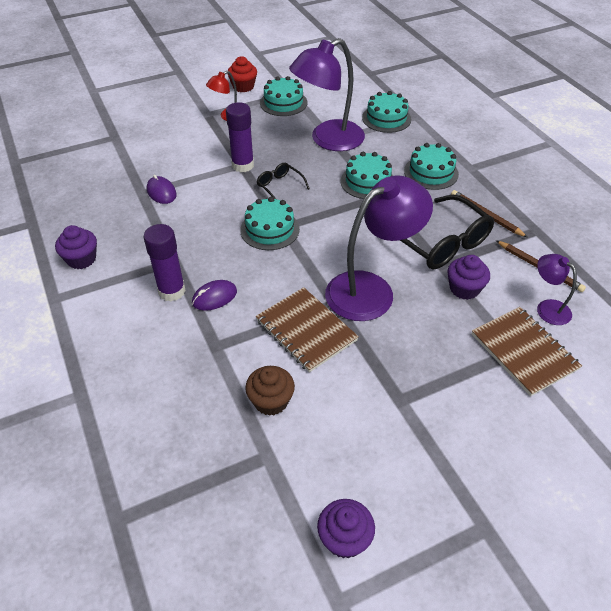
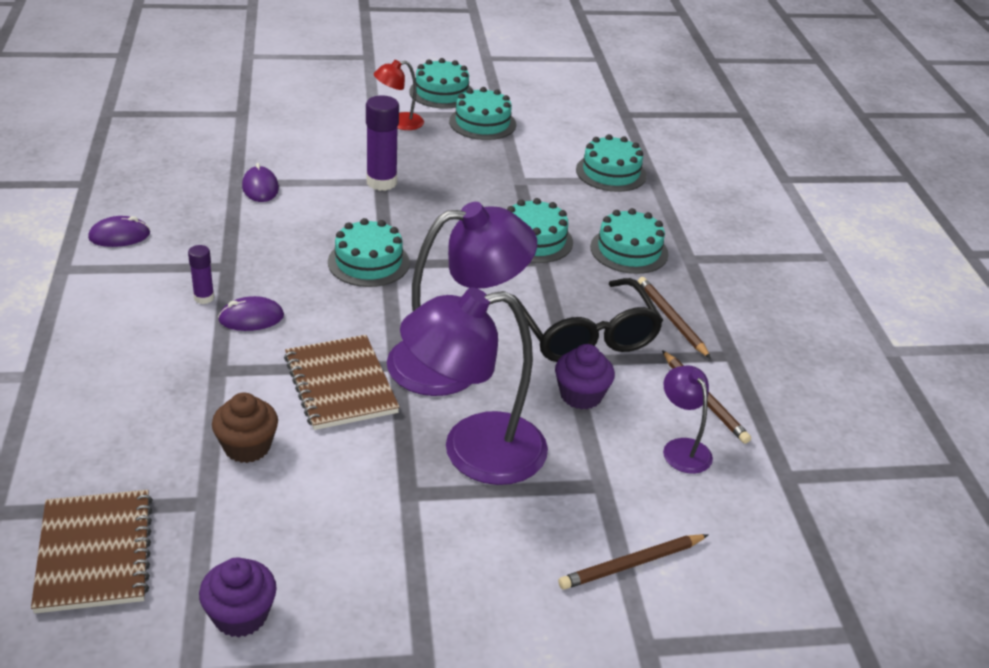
camera: 15 degrees right, 10 degrees down
(81, 259) = (119, 236): purple cupcake -> purple mouse
(172, 291) = (204, 298): purple glue stick -> purple glue stick, size x0.56
(243, 87) = (441, 93): red cupcake -> turquoise cake
(279, 186) = (413, 217): black glasses -> none
(328, 140) = (513, 180): purple lamp -> purple lamp (473, 452)
(523, 352) = (612, 488): brown notebook -> brown notebook (94, 553)
(568, 404) = (632, 564): none -> brown pencil

